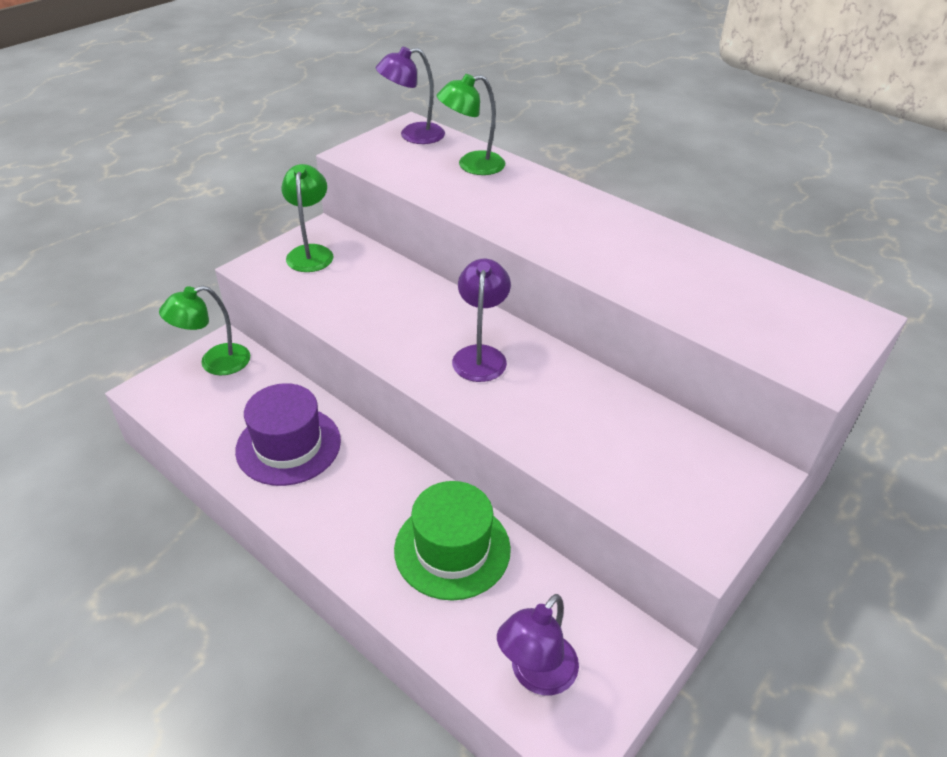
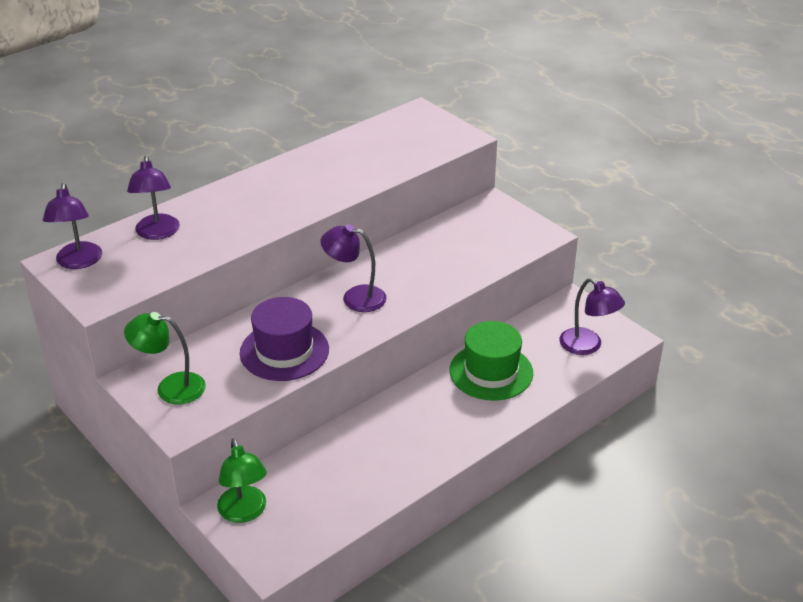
camera: 80 degrees left, 5 degrees down
(288, 445) = (371, 457): purple hat -> purple hat (284, 351)
(471, 165) = (157, 233): green lamp -> purple lamp

